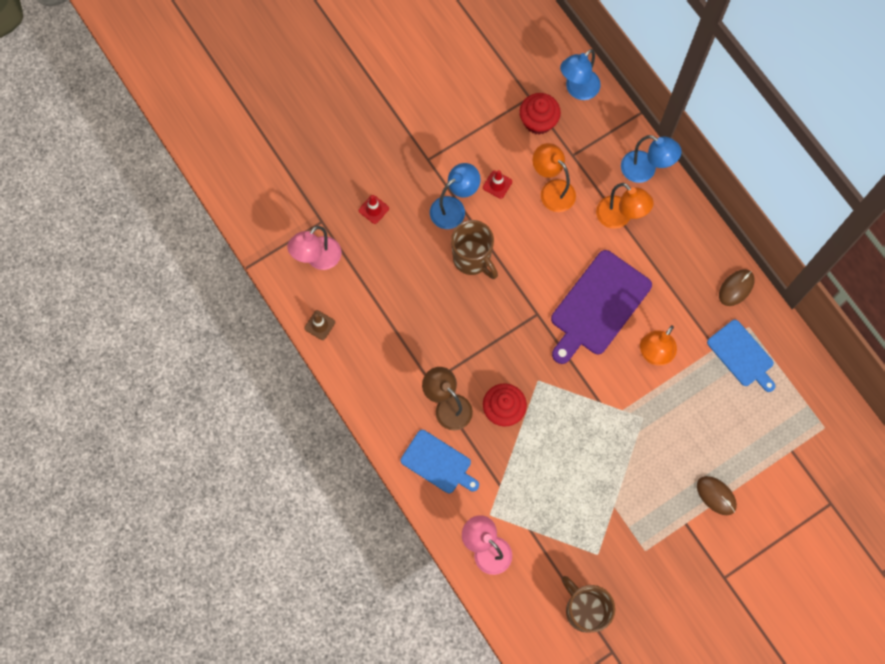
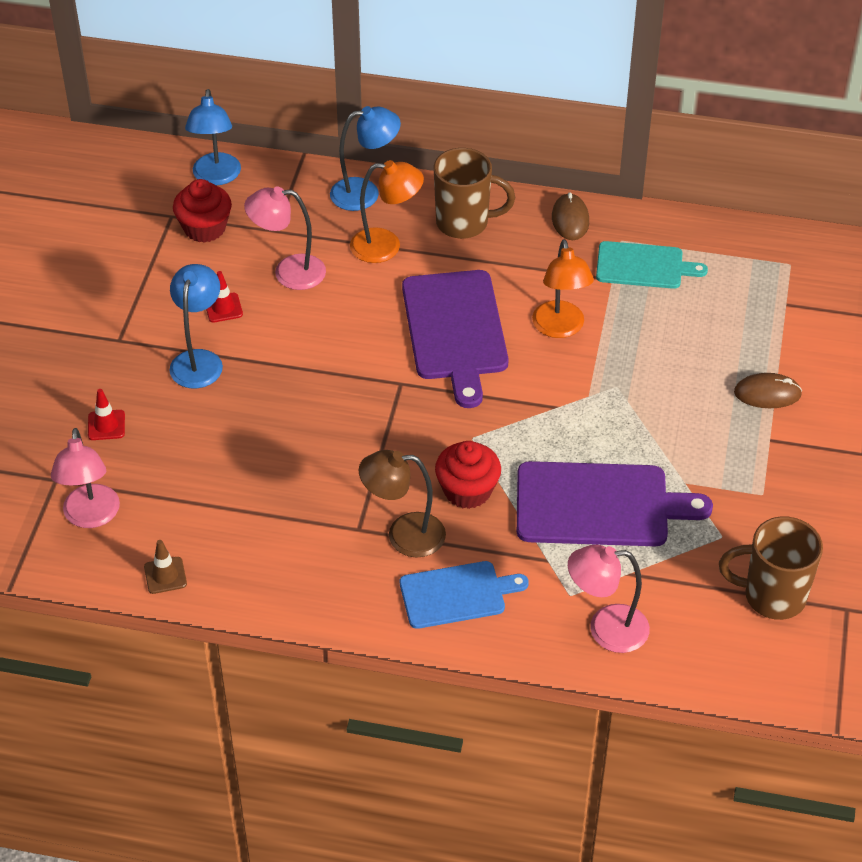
camera: 45 degrees left, 25 degrees down
(472, 259) = (273, 388): brown mug -> brown mug (464, 223)
(552, 190) = (288, 272): orange lamp -> pink lamp
(557, 478) = (599, 505): none -> purple cutting board
(742, 355) = (643, 266): blue cutting board -> turquoise cutting board

